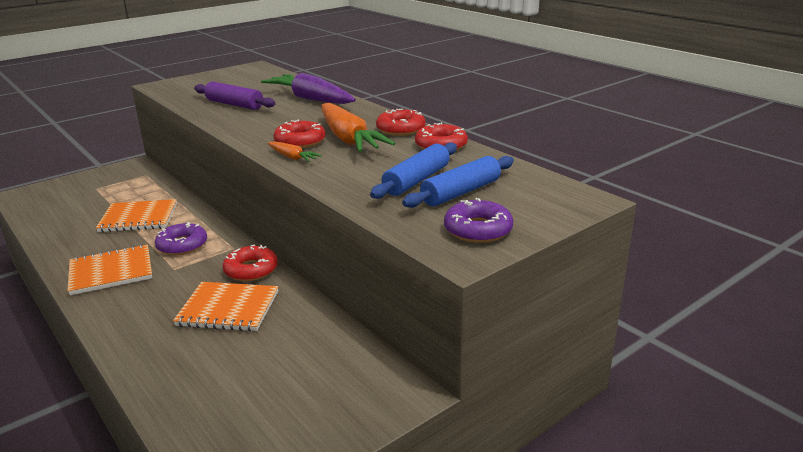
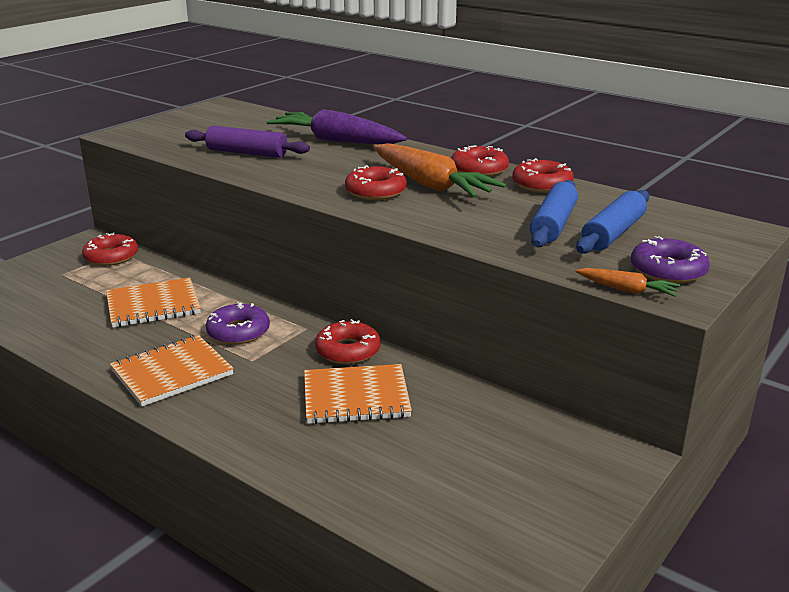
camera: 15 degrees left, 0 degrees up
(138, 178) = (111, 257): none -> red donut
(292, 157) = (386, 210): orange carrot -> orange carrot (627, 290)

